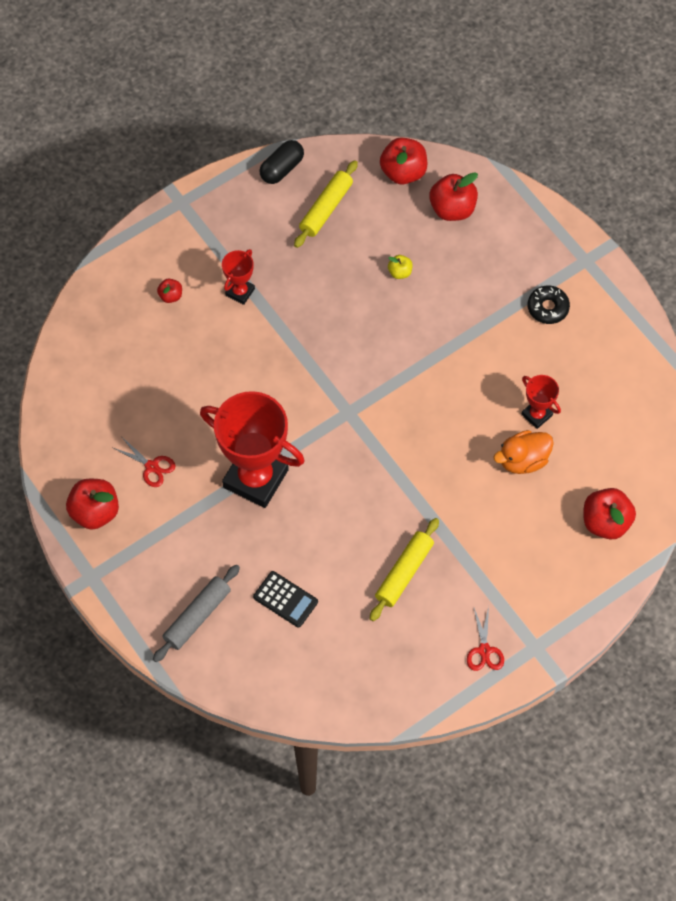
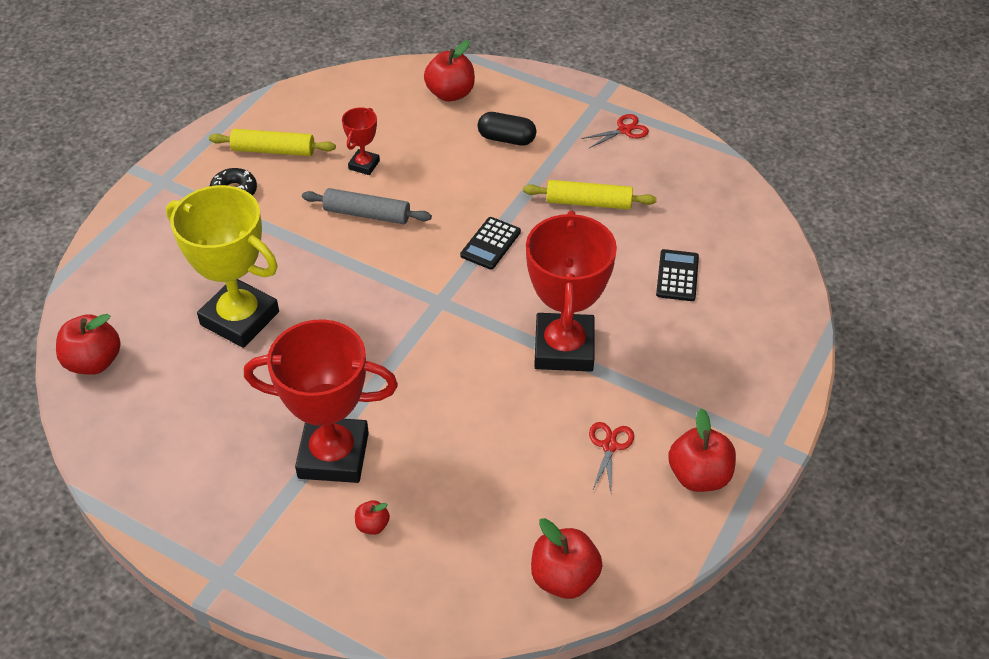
camera: 115 degrees left, 15 degrees down
(197, 616) = (746, 336): grey rolling pin -> grey rolling pin (367, 214)
(240, 292) = (333, 455): red trophy -> red trophy, size x2.15
(282, 169) = (128, 484): black capsule -> black capsule (506, 139)
(326, 209) = (175, 416): yellow rolling pin -> yellow rolling pin (273, 150)
(393, 474) = (490, 244): none -> black calculator
(400, 272) = (240, 318): yellow apple -> yellow trophy
(452, 209) = (133, 302): red apple -> red apple (564, 578)
(523, 460) = (419, 160): orange duck -> none

